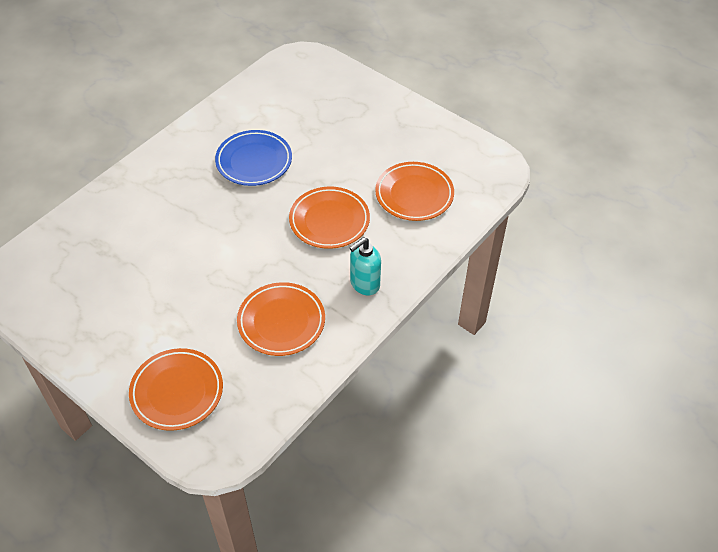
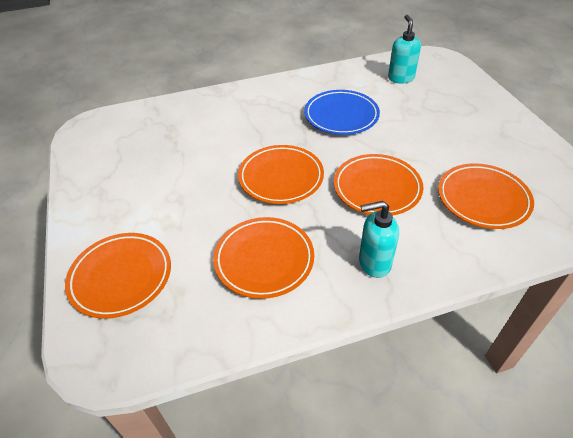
camera: 35 degrees right, 5 degrees down
(243, 247) = (281, 178): none -> orange plate
(282, 96) = (401, 78): none -> turquoise soap dispenser

